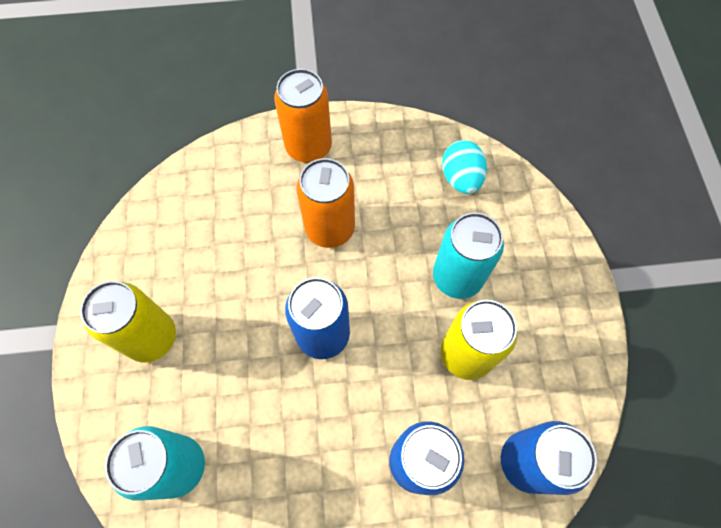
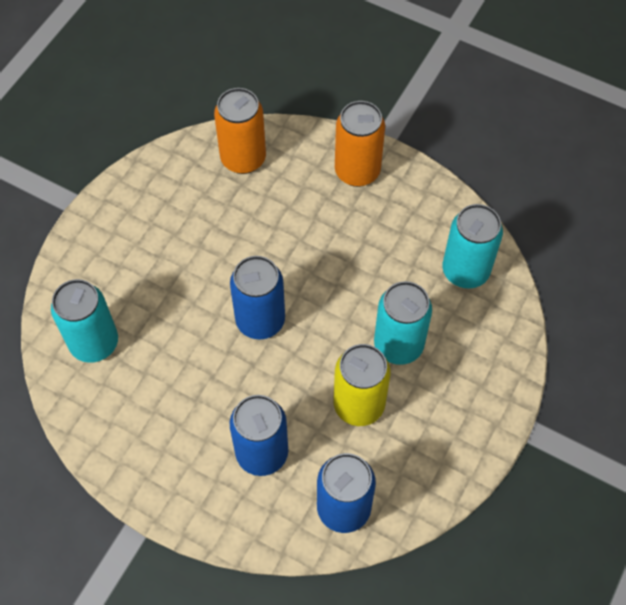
camera: 35 degrees right, 5 degrees down
(151, 337) = (136, 244): yellow can -> none
(330, 228) = (325, 246): orange can -> orange can (243, 159)
(461, 178) = (465, 271): turquoise egg -> turquoise can

